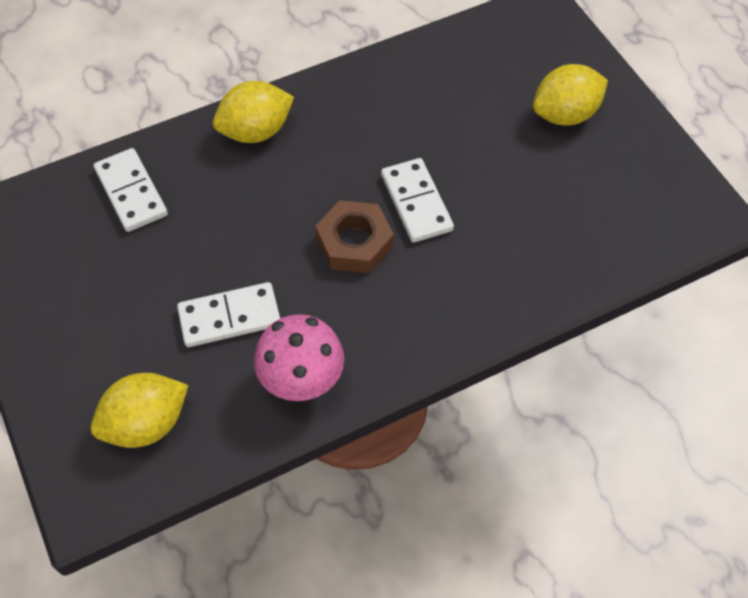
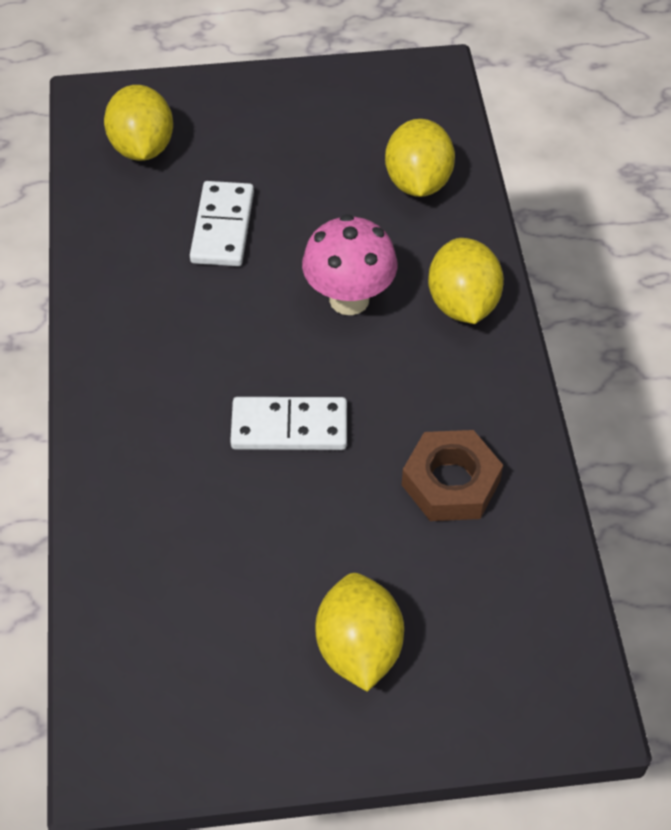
camera: 110 degrees right, 5 degrees down
(131, 192) = (418, 182): white domino -> yellow lemon
(302, 381) = (119, 265): pink mushroom -> pink mushroom (349, 299)
(354, 242) = (262, 352): brown nut -> brown nut (451, 483)

